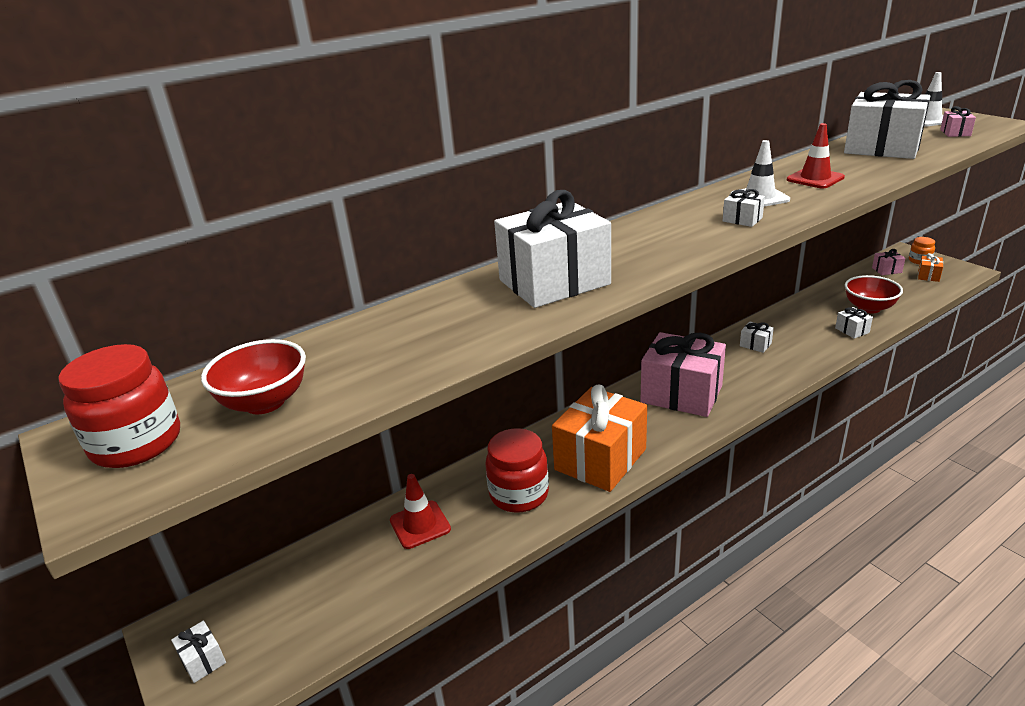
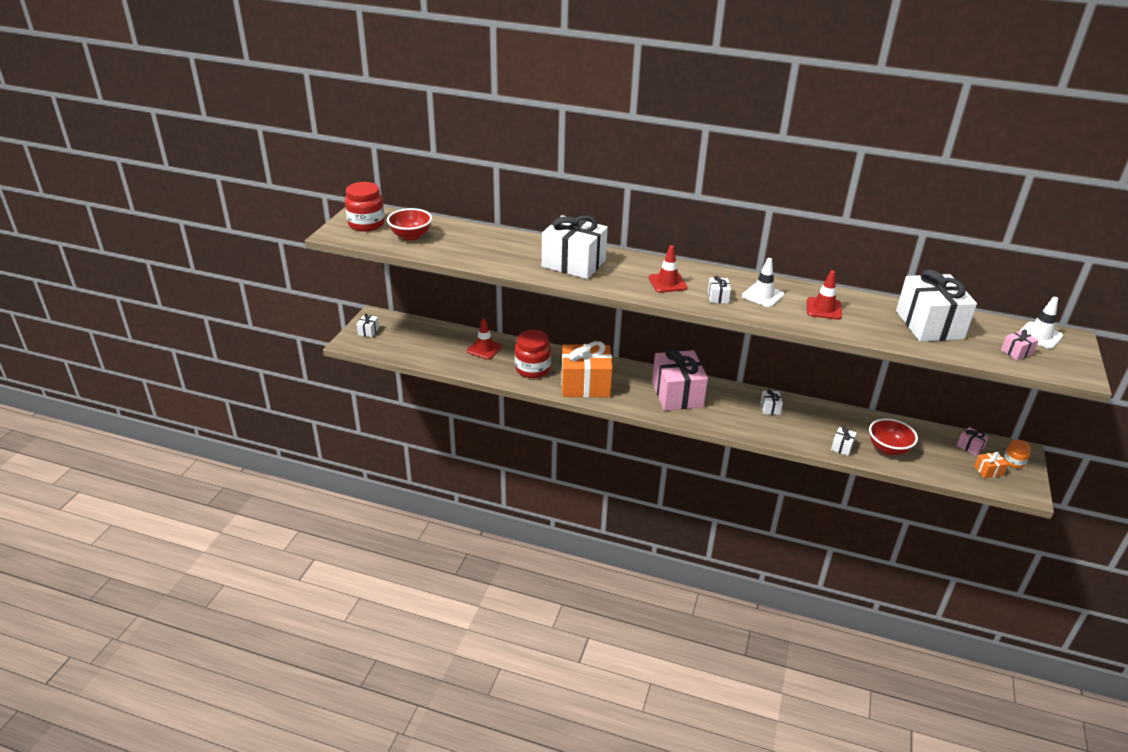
camera: 50 degrees right, 5 degrees up
(677, 237) = (667, 283): none -> red traffic cone

